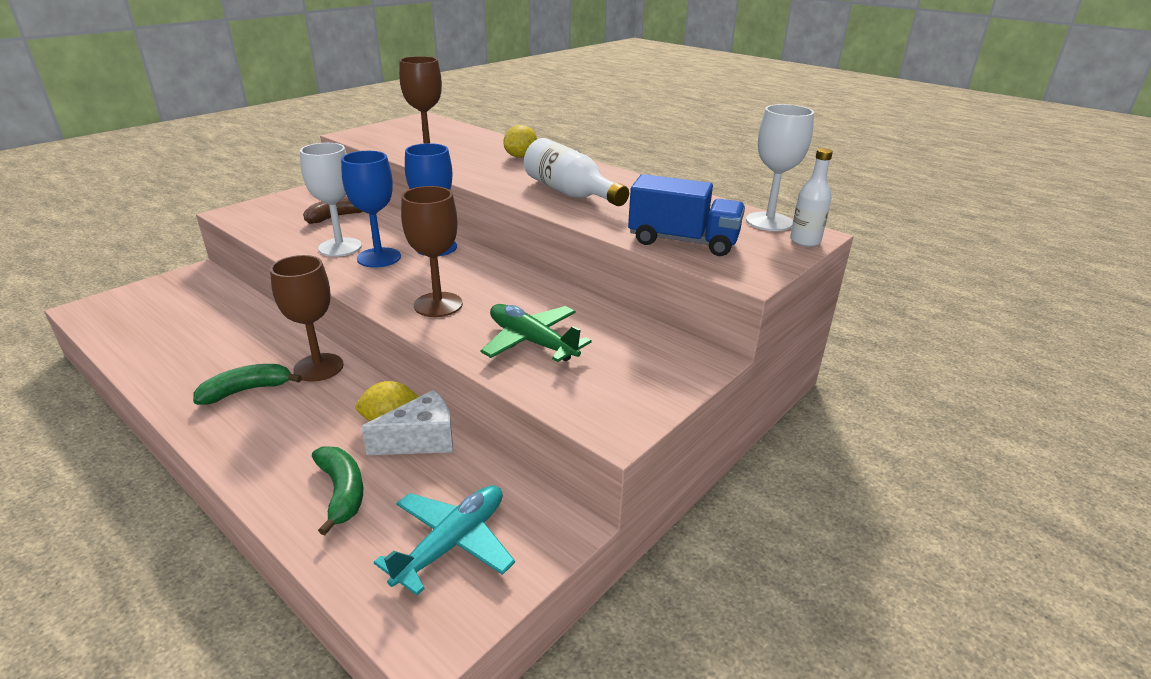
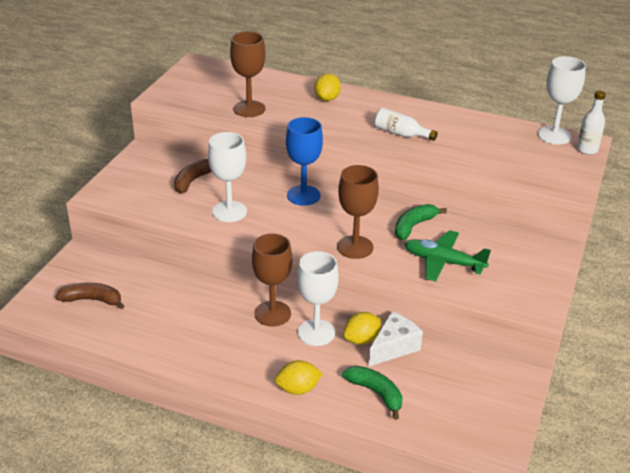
camera: 20 degrees left, 5 degrees up
(155, 313) = (92, 300): none -> brown banana
(247, 390) = (240, 344): green banana -> green banana (413, 226)
(253, 459) = (298, 389): none -> yellow lemon
(345, 399) = (316, 332): none -> white goblet
(379, 258) = (270, 215): blue goblet -> none
(452, 543) = (468, 404): turquoise plane -> none
(570, 193) = (401, 134): white bottle -> white bottle, size x0.63
(683, 241) = (513, 166): blue truck -> none

